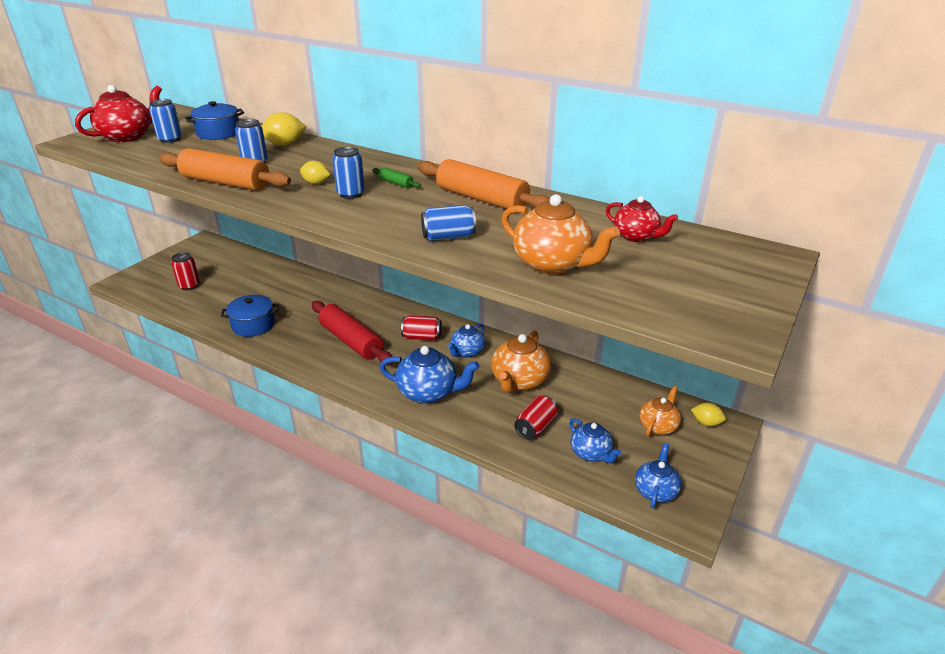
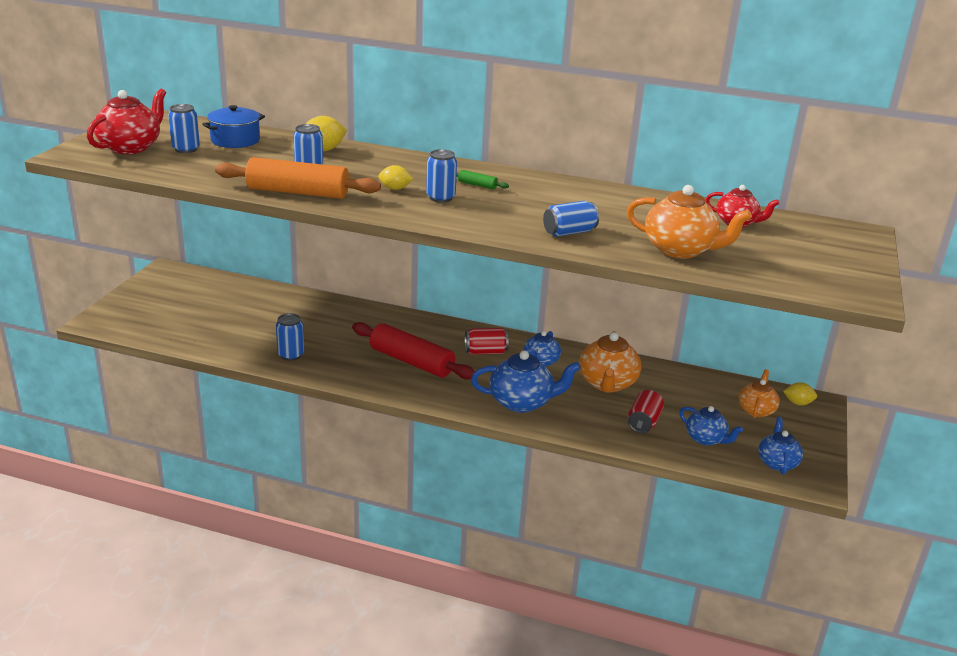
camera: 15 degrees left, 5 degrees down
(189, 286) = (185, 320): red can -> none
(253, 325) = (291, 355): blue pot -> blue can
(481, 199) = (573, 196): orange rolling pin -> none

